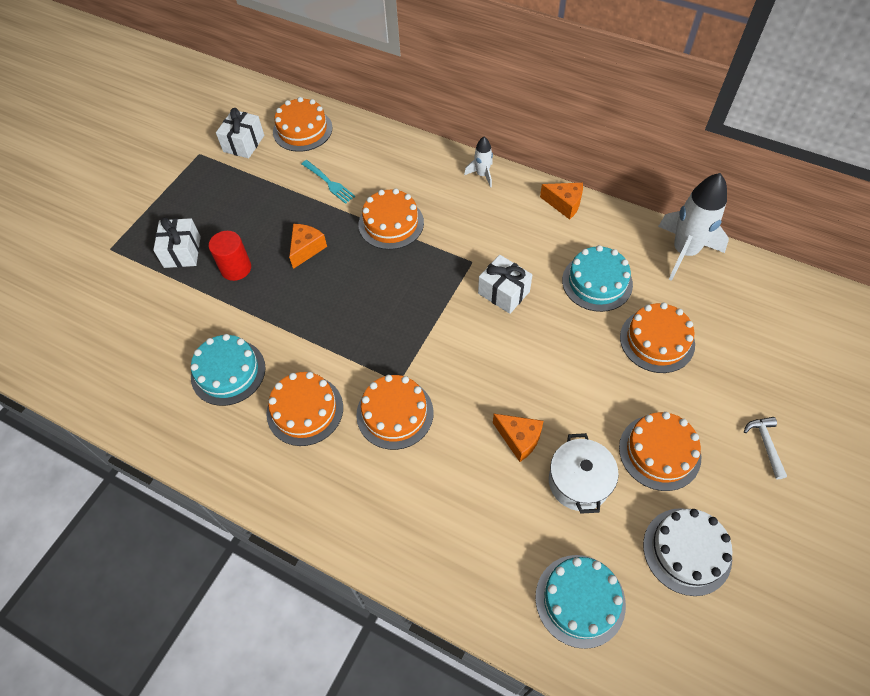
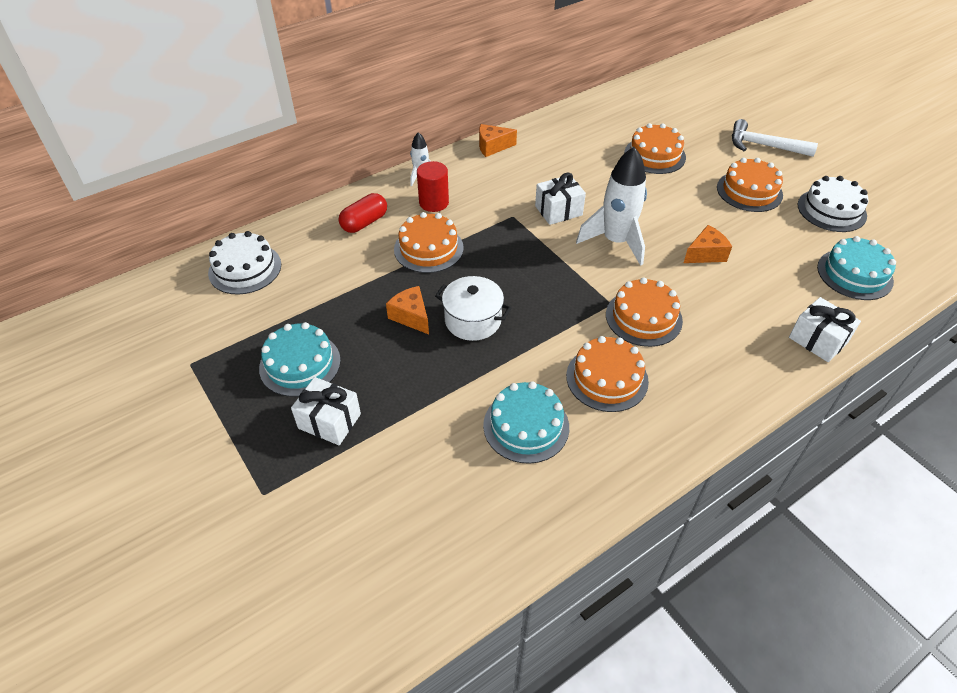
camera: 65 degrees left, 10 degrees down
(236, 268) = (392, 380): red cylinder -> red cylinder (434, 202)
(244, 143) = (215, 320): white gift -> white gift (818, 340)
(302, 130) = (245, 268): orange cake -> white cake
(328, 182) = (338, 273): turquoise fork -> none
(396, 169) = (364, 223): none -> red capsule
(564, 204) = (492, 147): orange cheese -> orange cheese turned 150 degrees counterclockwise
(578, 482) = (757, 238): white pot -> white pot (473, 320)
(597, 282) = (583, 161): turquoise cake -> turquoise cake (300, 364)
(684, 252) = (584, 113): white rocket -> white rocket (615, 241)
(765, 444) = (764, 146): white hammer -> white hammer, size x1.72

